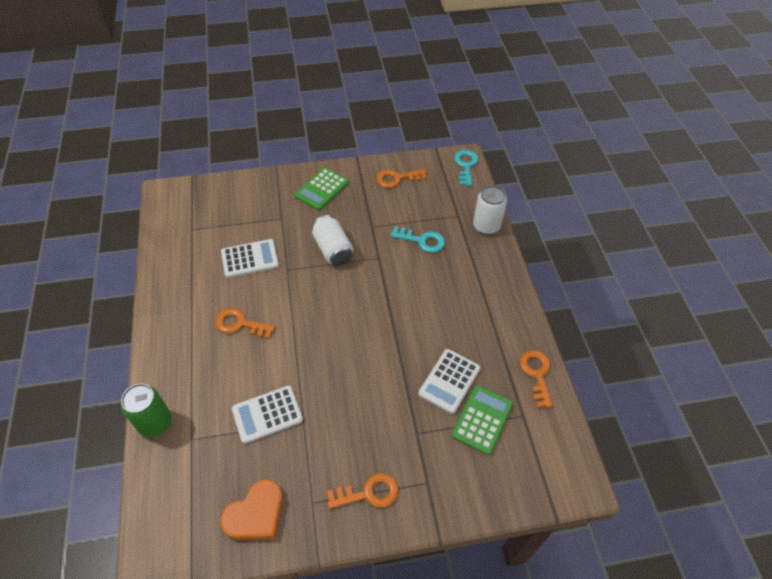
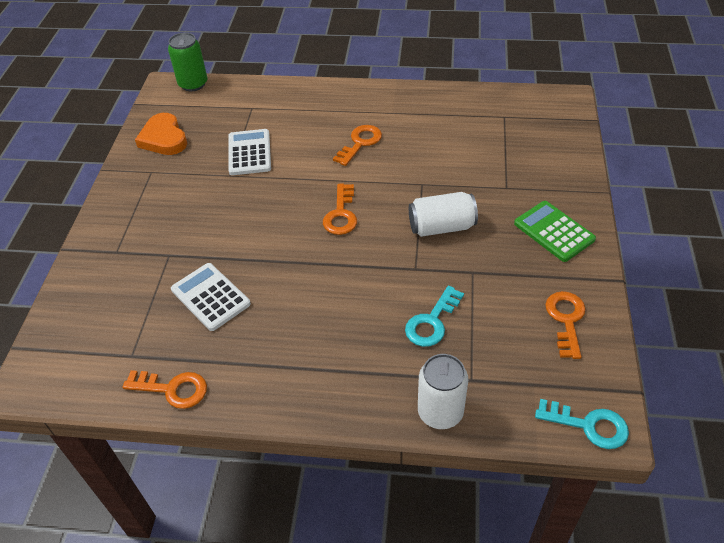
camera: 110 degrees right, 5 degrees down
(155, 423) = (278, 89): green can -> green can (193, 84)
(250, 259) = (447, 156): white calculator -> none
(369, 493) = (134, 208): orange key -> orange key (341, 214)
(482, 420) = (150, 314): green calculator -> none

